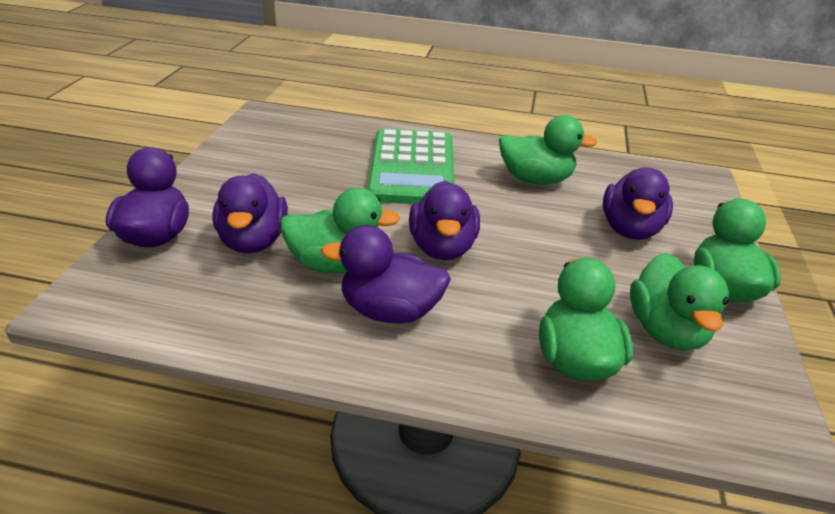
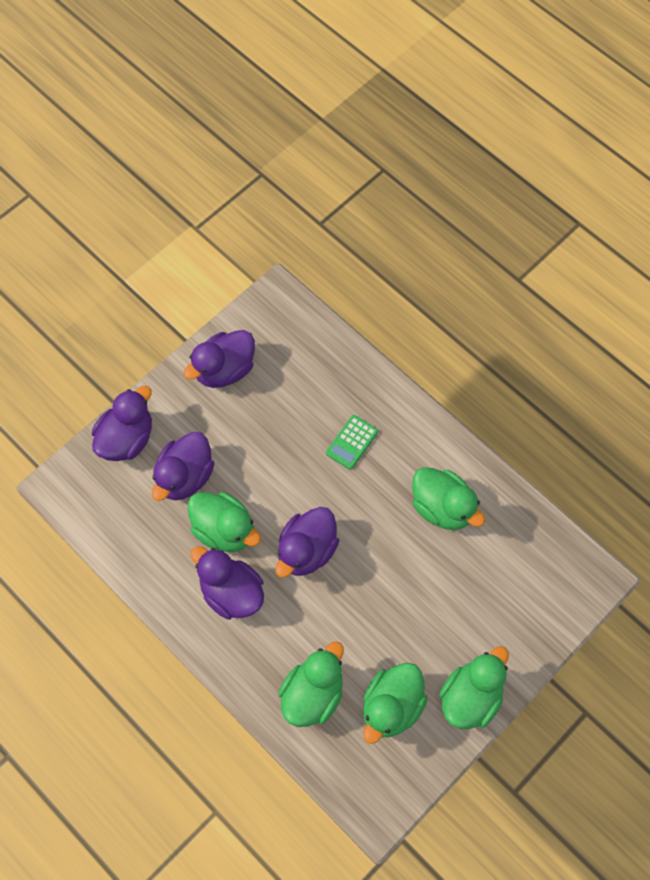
camera: 35 degrees right, 30 degrees up
(412, 168) = (352, 442): green calculator -> green calculator, size x0.43
(630, 229) = (463, 605): purple duck -> purple duck (224, 370)

